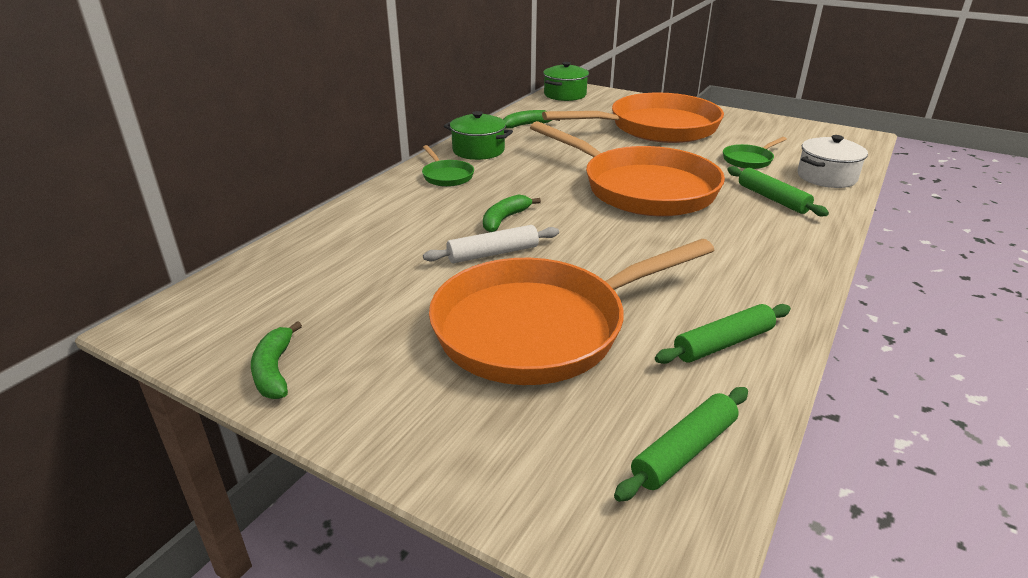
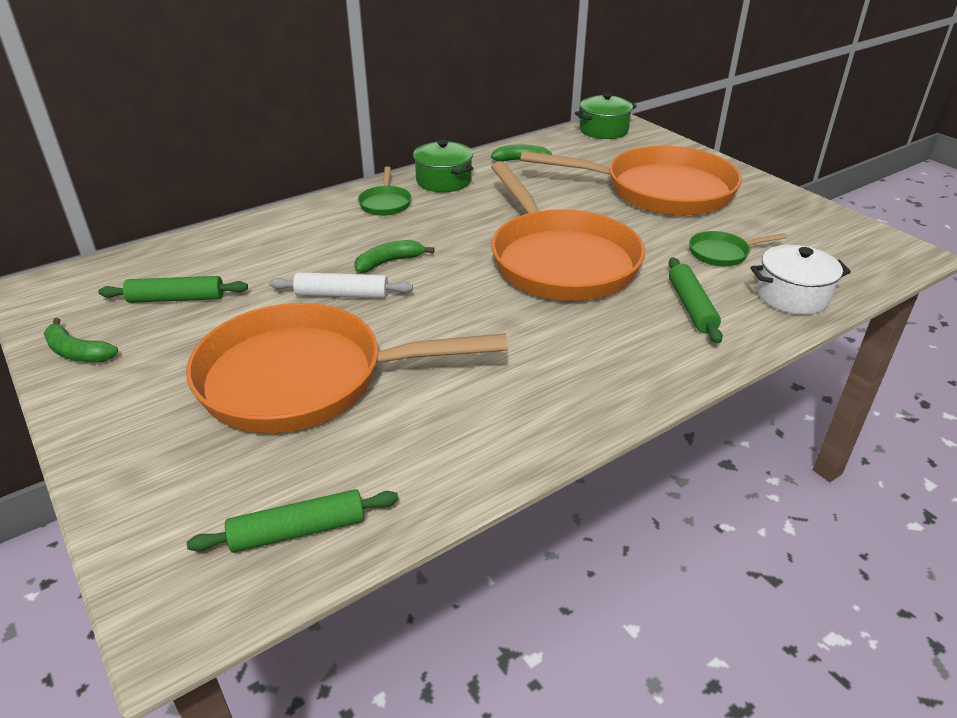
camera: 25 degrees right, 5 degrees up
(274, 370) = (77, 352): green banana -> green banana turned 75 degrees counterclockwise
(723, 343) = (448, 446): green rolling pin -> green rolling pin (176, 298)

